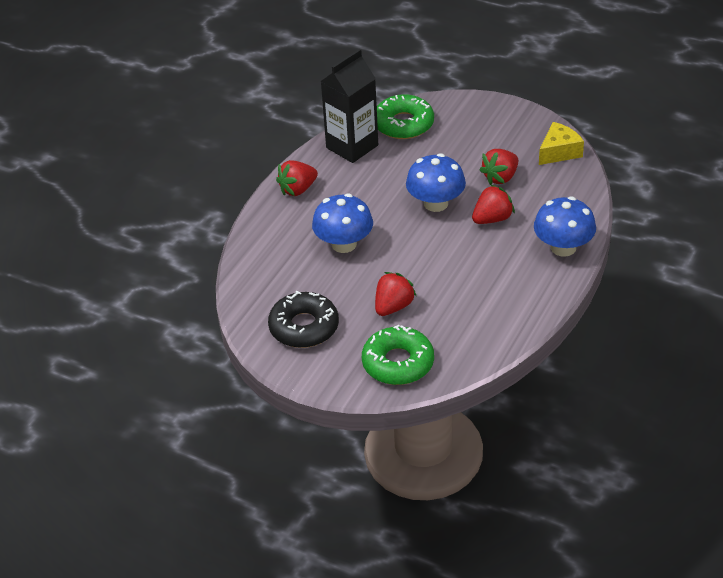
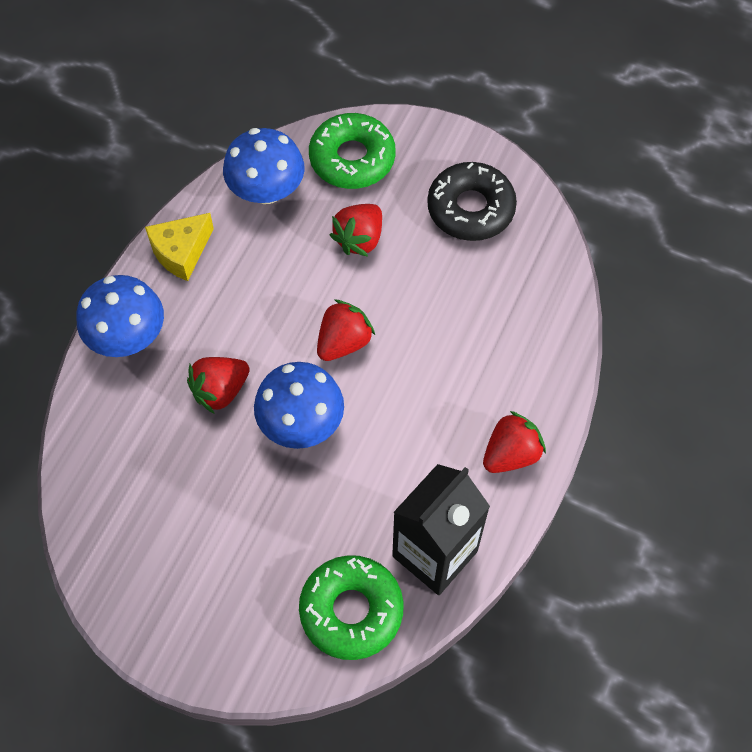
camera: 175 degrees right, 20 degrees up
(344, 244) = (431, 344): blue mushroom -> blue mushroom (266, 190)
(500, 177) = (200, 477): red strawberry -> red strawberry (343, 342)
(559, 152) = (101, 535): yellow cheese -> yellow cheese (181, 252)

